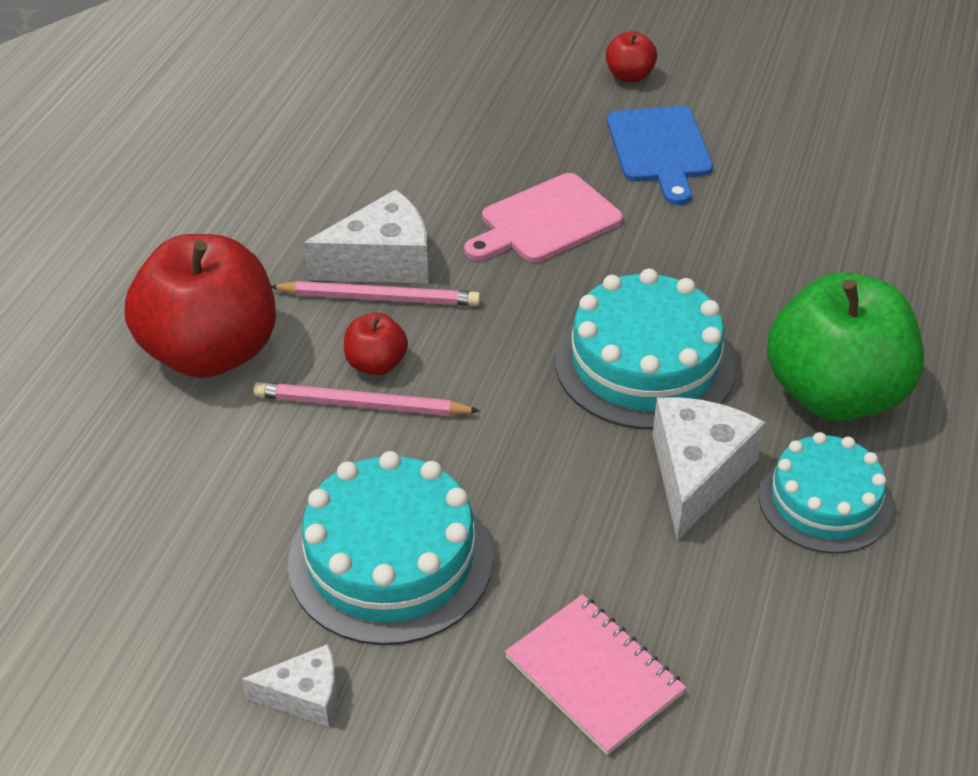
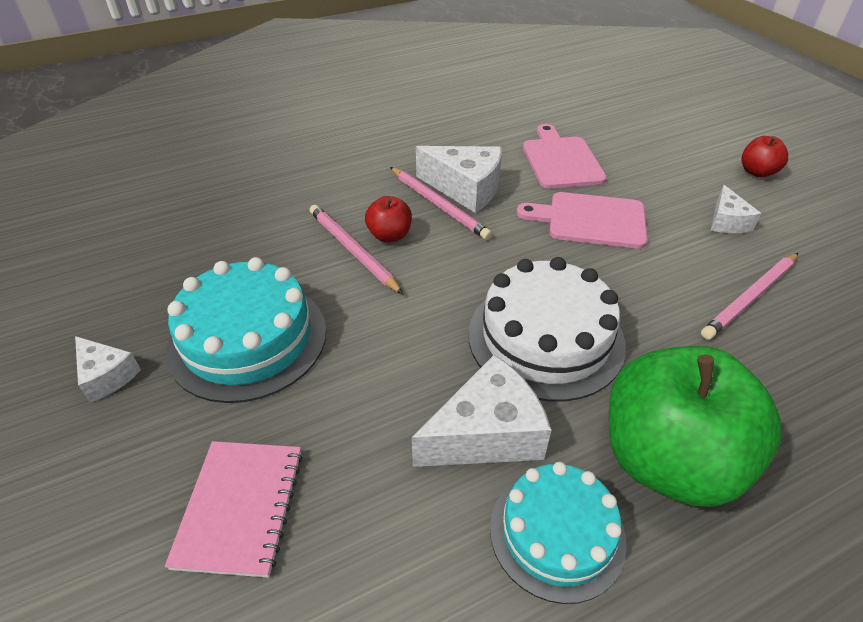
camera: 45 degrees right, 0 degrees up
(211, 352) = (324, 182): red apple -> none
(436, 168) = (561, 160): none -> pink cutting board
(644, 363) = (545, 338): turquoise cake -> white cake
(660, 149) = (727, 221): blue cutting board -> white cheese
(752, 216) = (750, 297): none -> pink pencil

